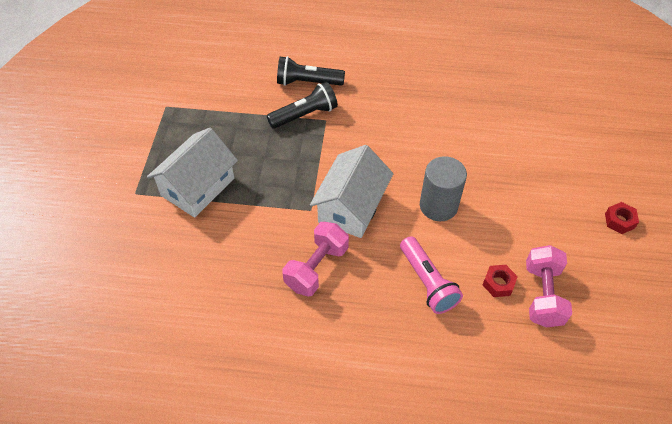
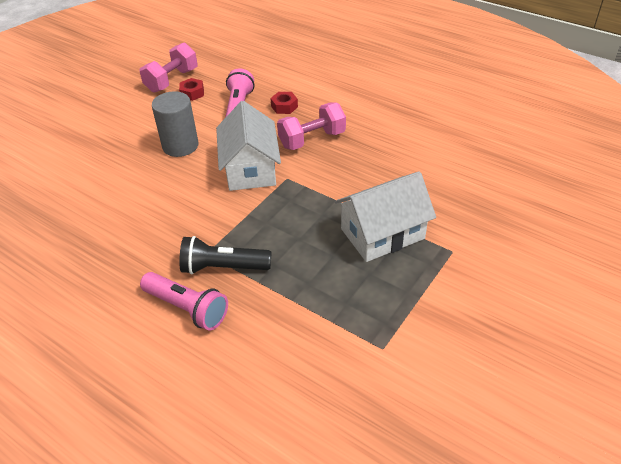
camera: 150 degrees left, 10 degrees down
(307, 82) = (187, 308): black flashlight -> pink flashlight
(351, 207) = (250, 168): white house -> white house turned 60 degrees counterclockwise
(619, 221) = (68, 96): red nut -> red nut (284, 107)

